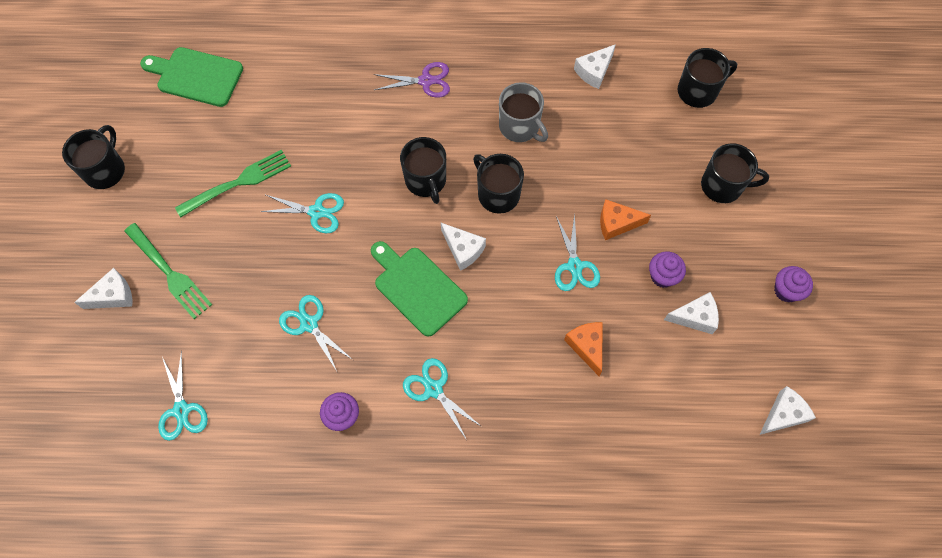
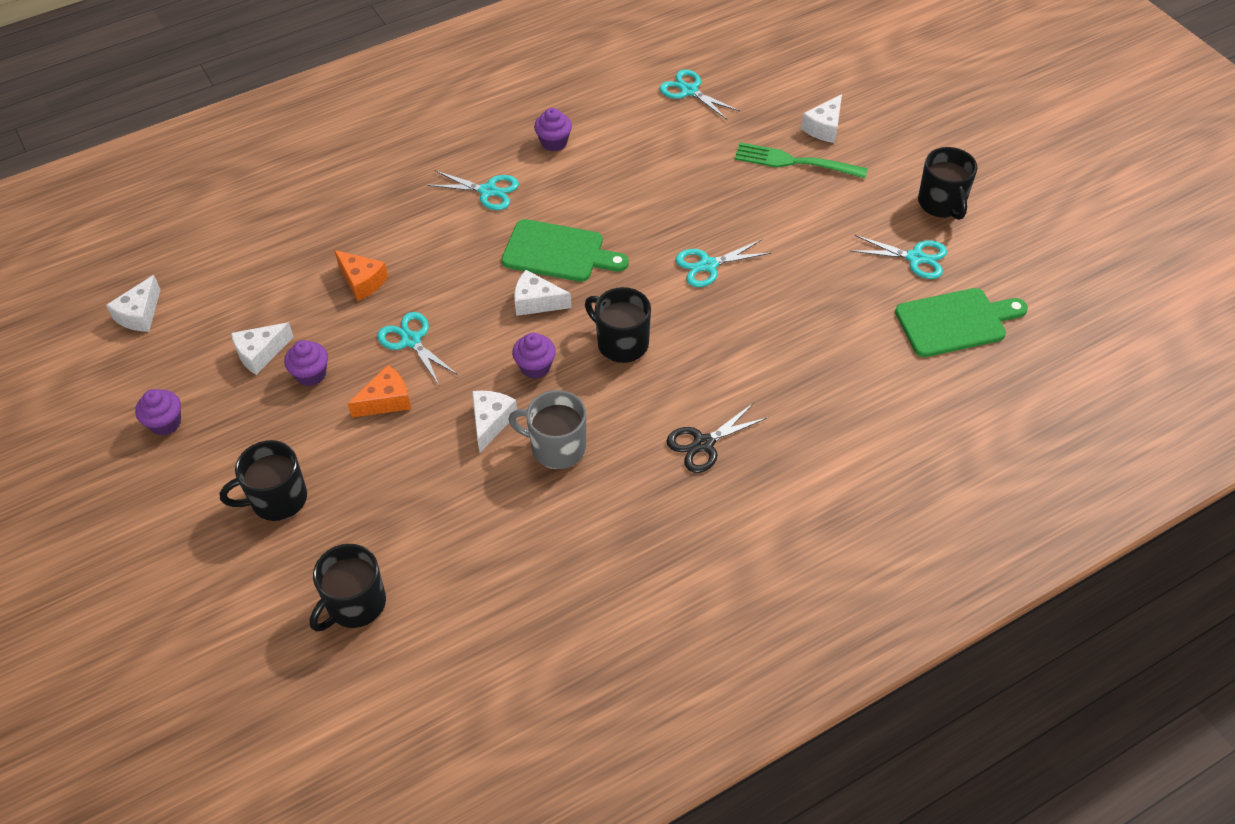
camera: 150 degrees right, 15 degrees down
(237, 183) = (808, 252): green fork -> none
(309, 324) = (636, 184): turquoise scissors -> turquoise scissors (915, 258)
(426, 81) = (703, 444): purple scissors -> black scissors
(497, 194) = (535, 367): black mug -> purple cupcake
(594, 71) = (506, 561): white cheese -> white cheese (491, 422)

